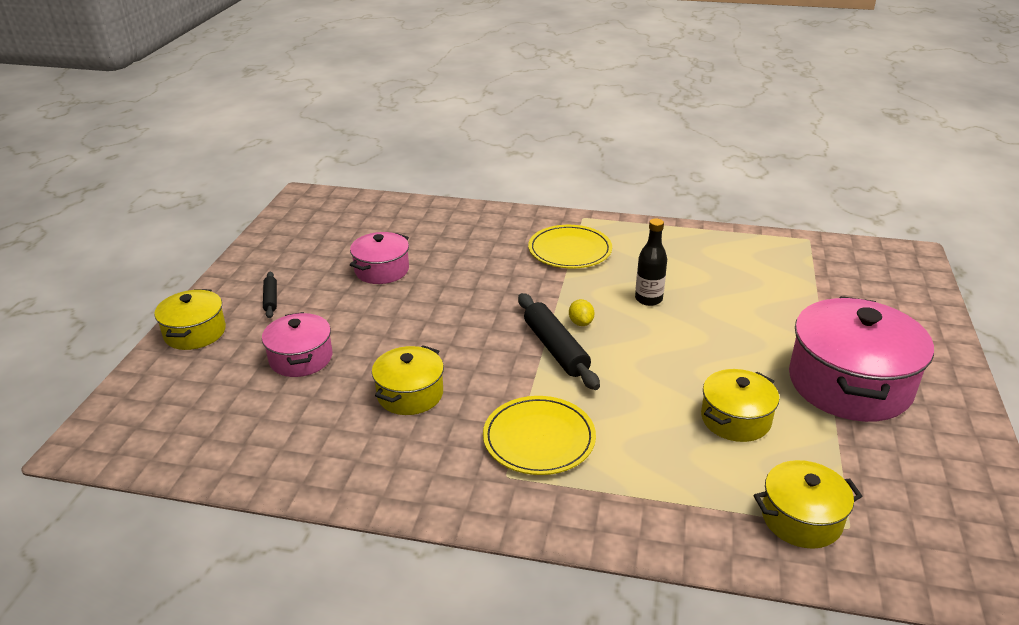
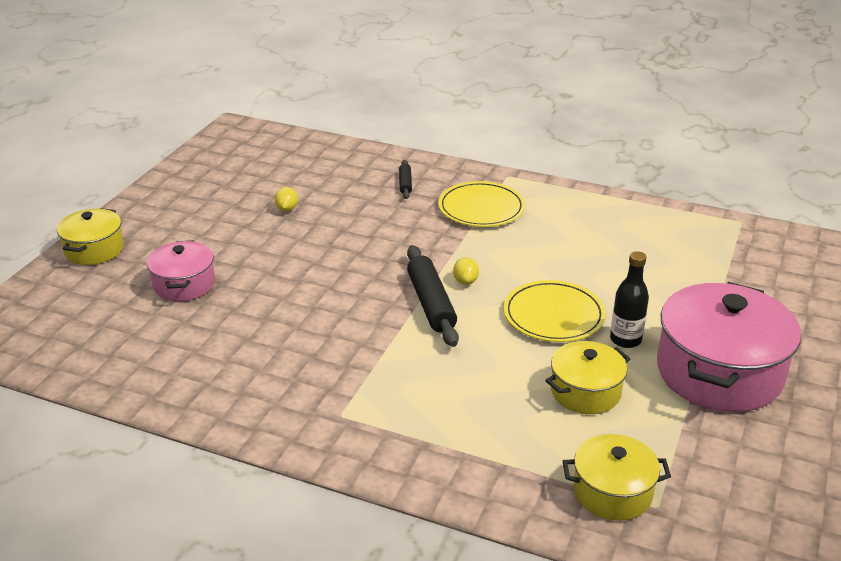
camera: 10 degrees right, 0 degrees up
(270, 299) = (172, 226): black rolling pin -> black rolling pin (405, 184)
(382, 270) = (287, 209): pink pot -> yellow lemon
(410, 394) = (275, 330): yellow pot -> none
(539, 439) = (383, 386): yellow plate -> yellow plate (553, 315)
(648, 299) = (543, 265): black bottle -> black bottle (625, 340)

